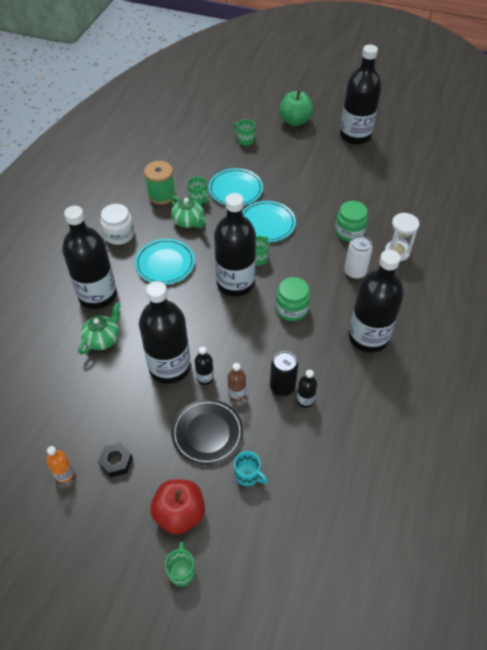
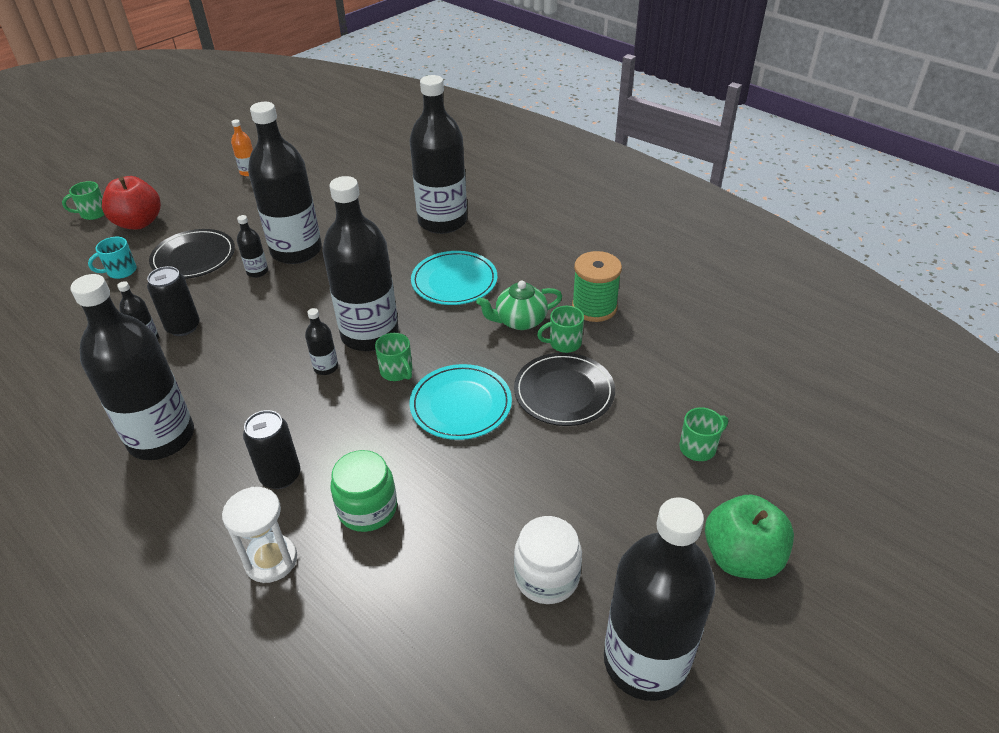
camera: 115 degrees right, 10 degrees down
(103, 339) = (376, 215): green teapot -> none
(116, 462) = (228, 199): black nut -> none
(119, 235) = (534, 254): white jar -> white jar (546, 577)
(182, 571) = (93, 213): green mug -> green mug turned 135 degrees clockwise
(235, 189) = (564, 392): turquoise plate -> black plate
(237, 393) = (214, 289): brown bottle -> none
(274, 290) = (326, 367): none -> black bottle
(291, 309) = (280, 375): green jar -> none
(355, 272) = (280, 476): white can -> black can

